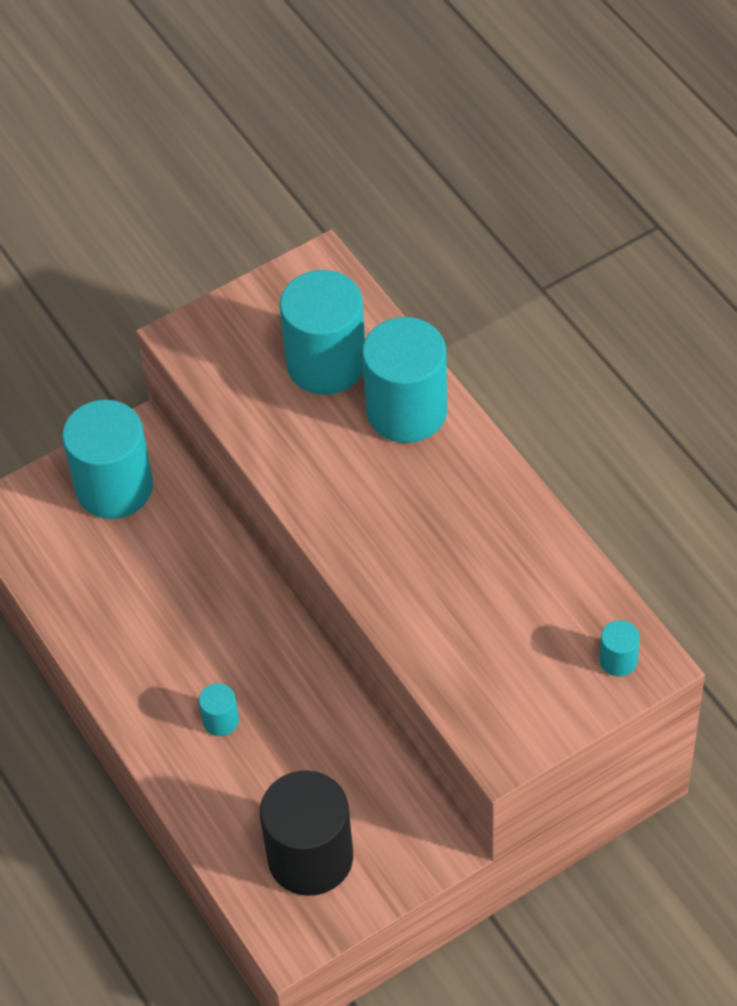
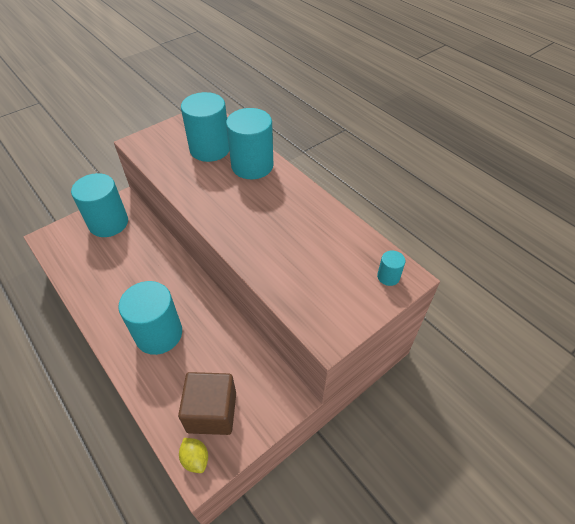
camera: 10 degrees left, 5 degrees down
(221, 720) = (159, 334): turquoise cylinder -> turquoise cylinder, size x2.30
(283, 923) = (195, 459): none -> yellow lemon
(310, 857) = (212, 412): black cylinder -> brown cube

